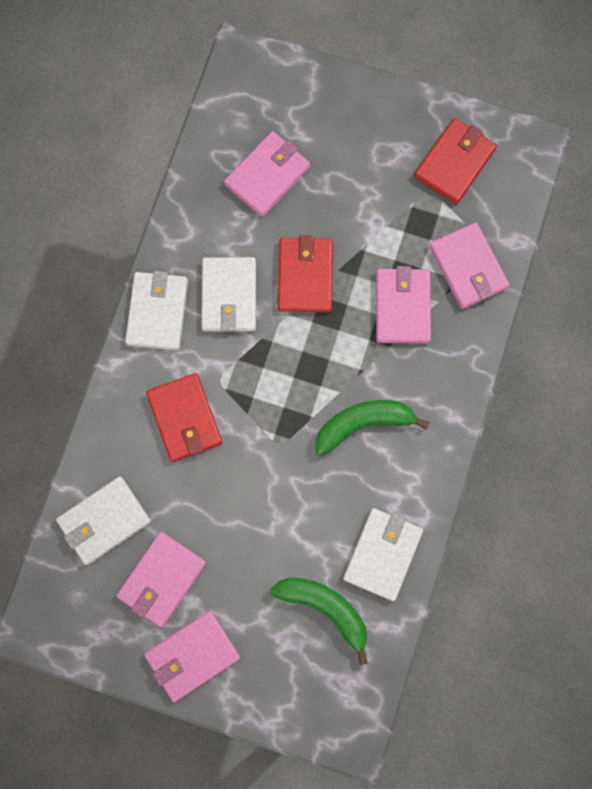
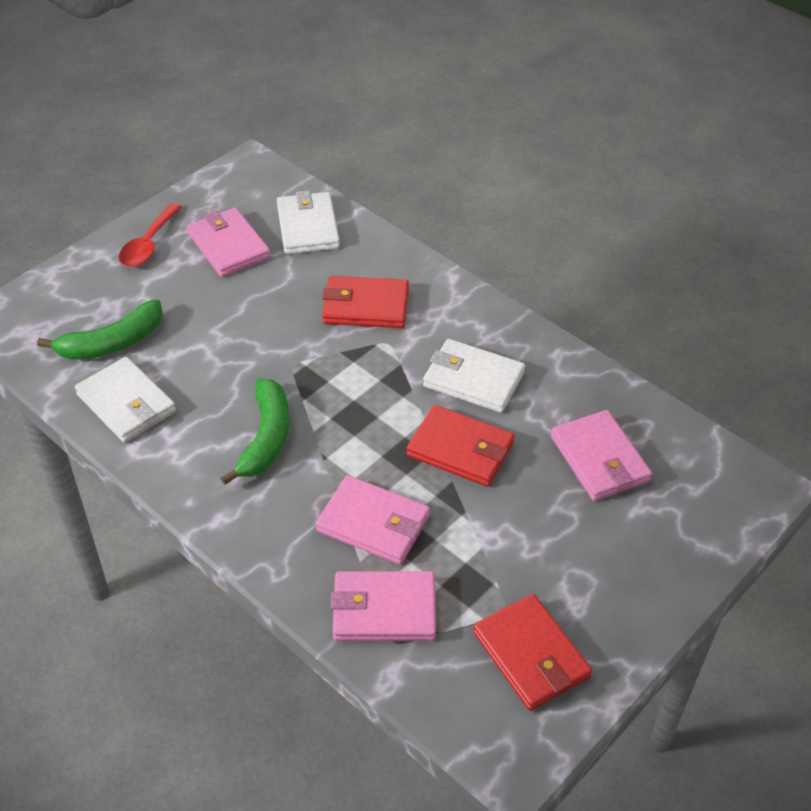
camera: 115 degrees right, 30 degrees down
(157, 312) = (487, 321): white wallet -> none
(192, 656) = (148, 244): pink wallet -> red spoon

